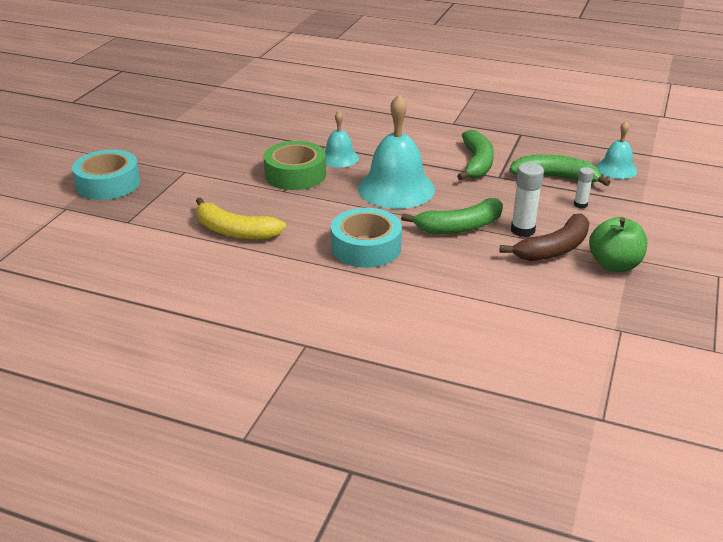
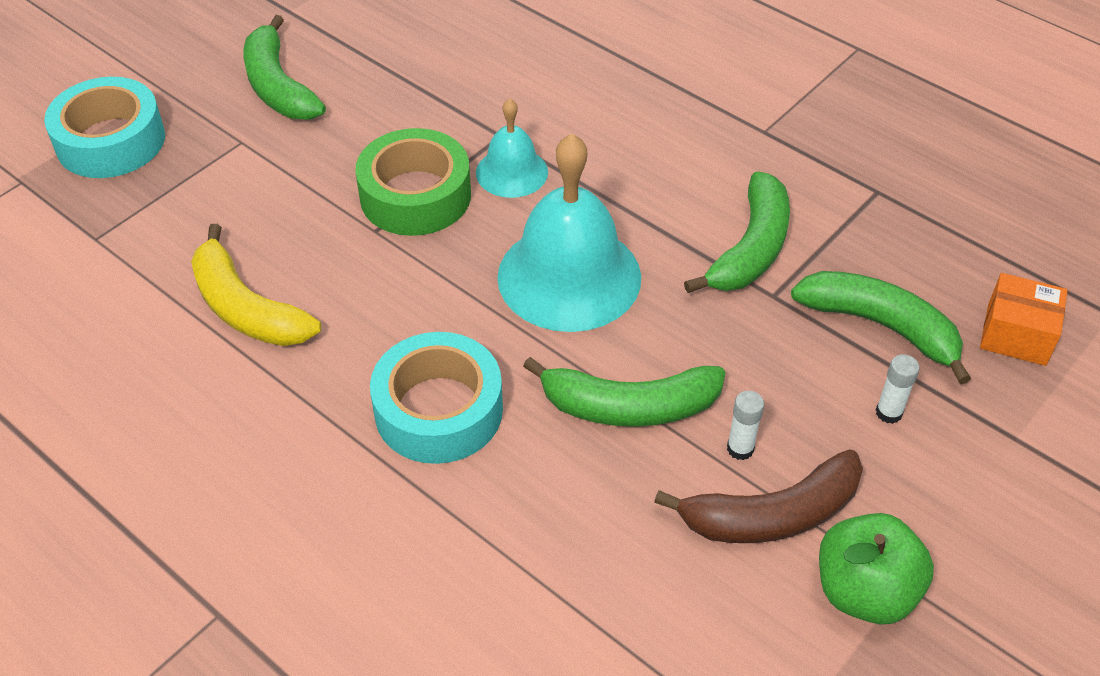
camera: 20 degrees right, 15 degrees up
(190, 148) = (278, 86): none -> green banana
(522, 230) = (740, 449): white glue stick -> white glue stick, size x0.58
(616, 169) = (1016, 334): turquoise bell -> orange box

